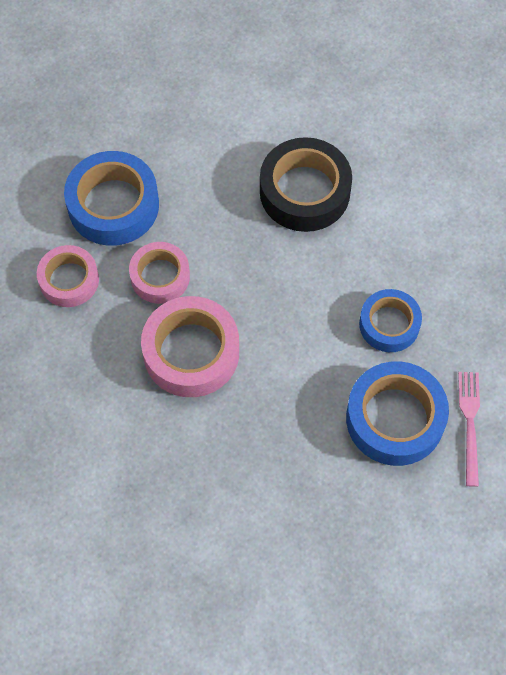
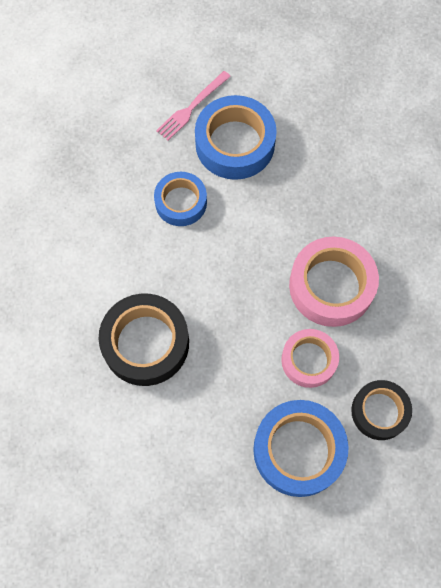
camera: 140 degrees left, 5 degrees up
(69, 280) = (379, 411): pink tape -> black tape

